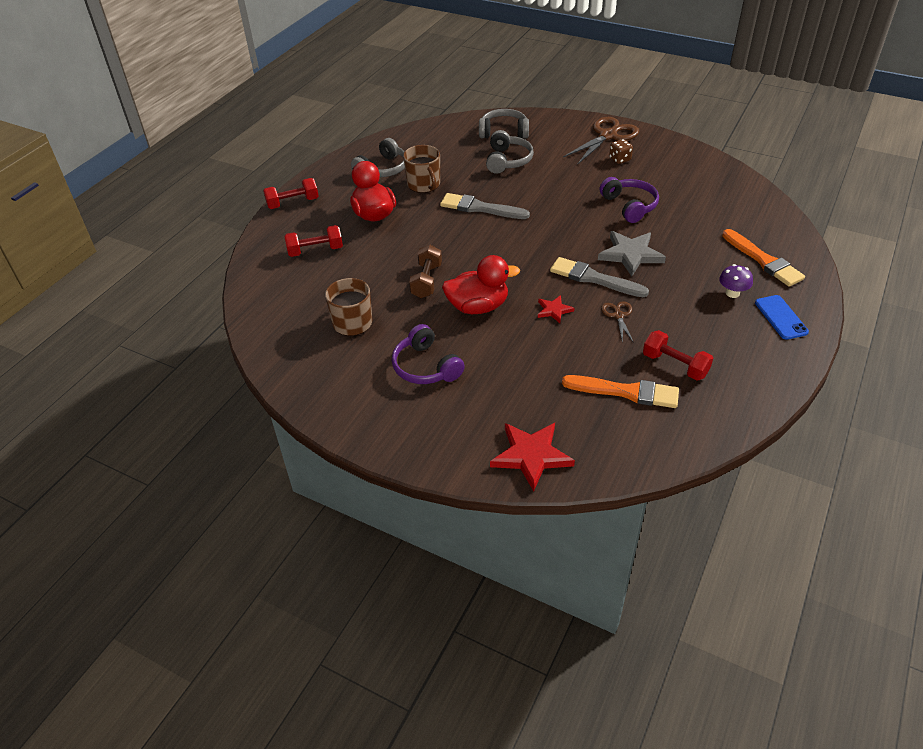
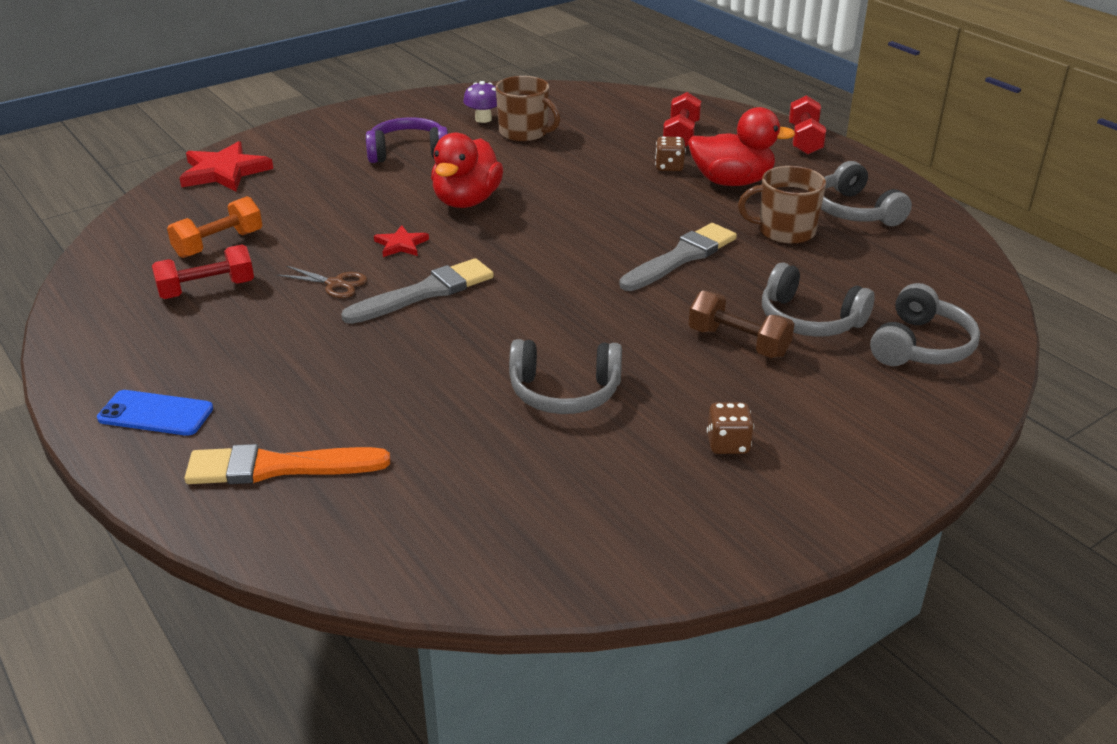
camera: 115 degrees right, 10 degrees down
(368, 242) = (669, 167): none -> brown dice
(426, 281) = (551, 183): brown dumbbell -> brown dumbbell (738, 342)
(607, 136) = (834, 466): brown scissors -> none
(626, 392) = (219, 244): orange brush -> orange dumbbell
(629, 206) = (564, 392): purple headphones -> grey headphones
(630, 255) = (440, 341): grey star -> none
(732, 293) = (254, 395): purple mushroom -> purple mushroom (483, 119)

